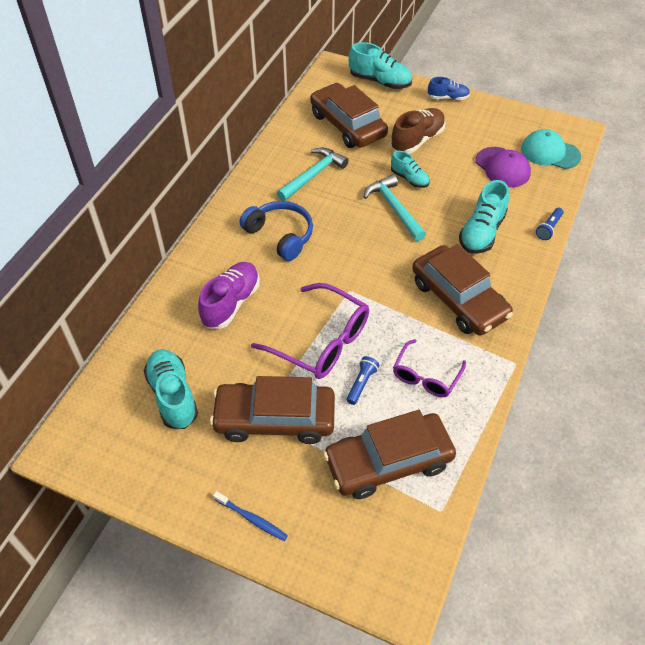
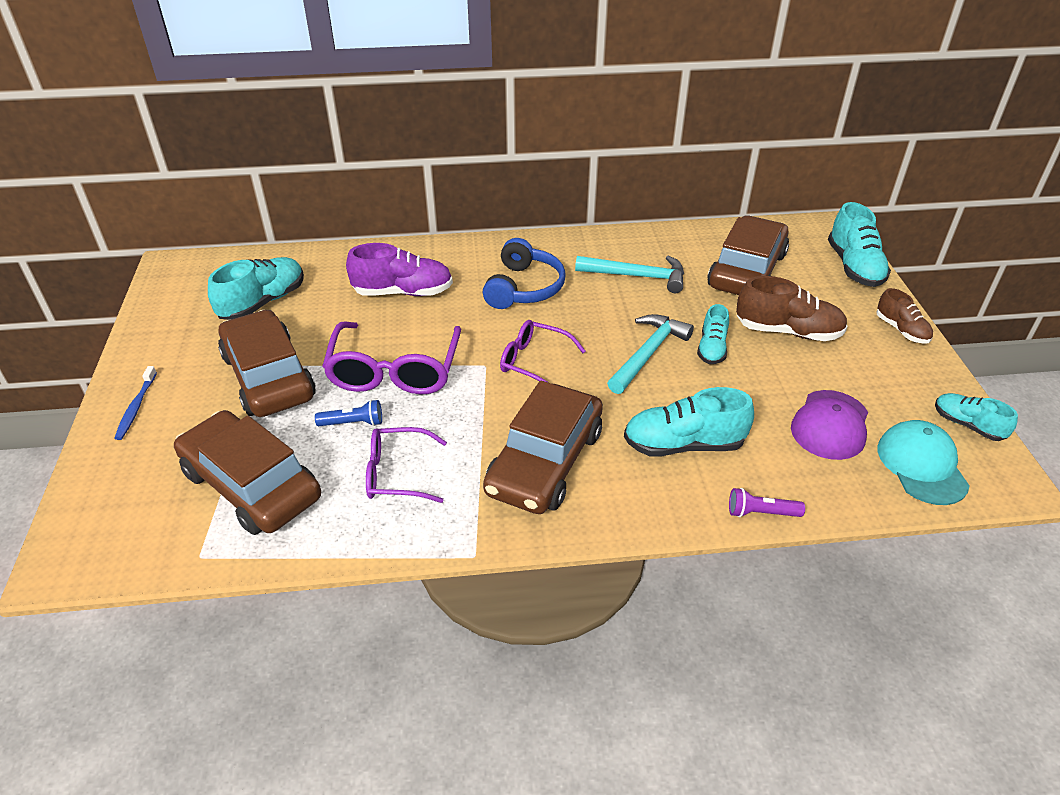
camera: 60 degrees right, 10 degrees down
(364, 264) = (534, 362): none -> purple glasses
(448, 98) = (901, 330): blue shoe -> brown shoe
(533, 120) = (967, 425): none -> turquoise shoe
(549, 228) = (761, 513): blue flashlight -> purple flashlight

